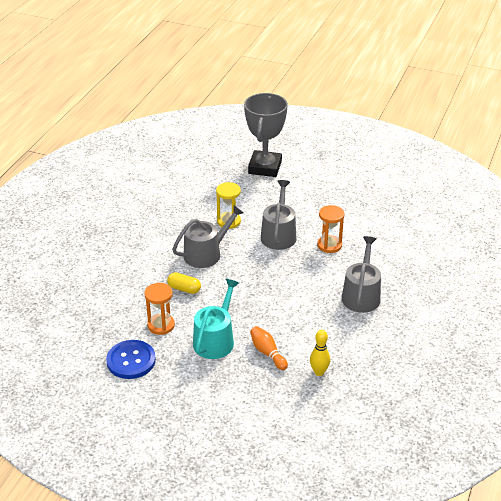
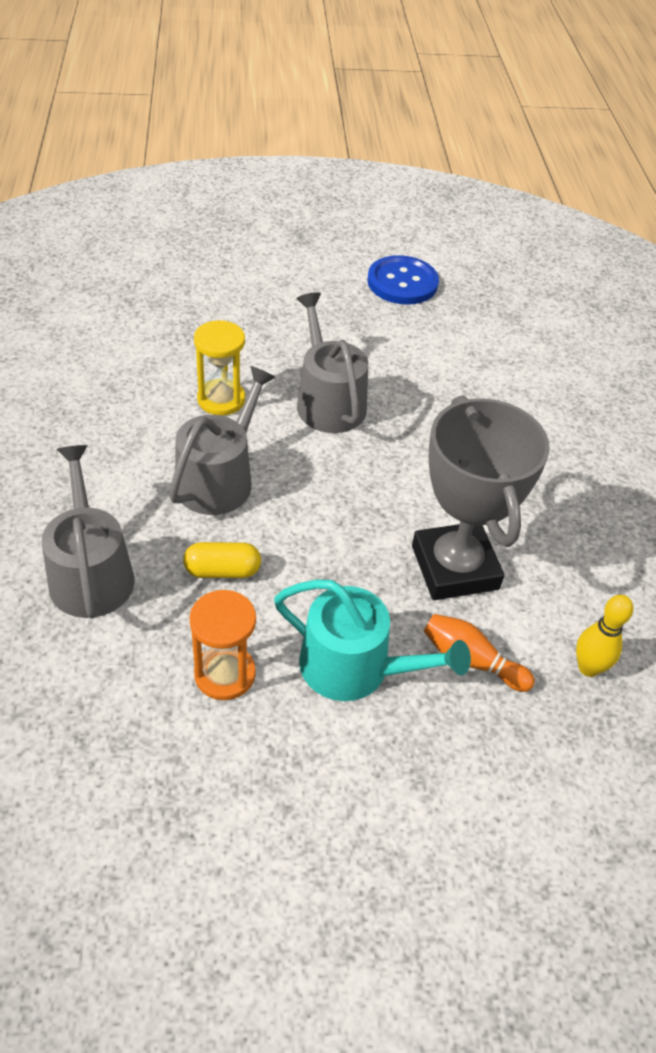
camera: 30 degrees left, 10 degrees up
(131, 360) = (211, 790): blue button -> blue button (402, 282)
(215, 340) = (355, 668): turquoise watering can -> turquoise watering can turned 120 degrees clockwise
(265, 167) = (221, 279): grey trophy -> grey trophy (455, 567)
(329, 245) = (427, 398): orange hourglass -> none
(361, 295) = (545, 479): grey watering can -> grey watering can (90, 572)

